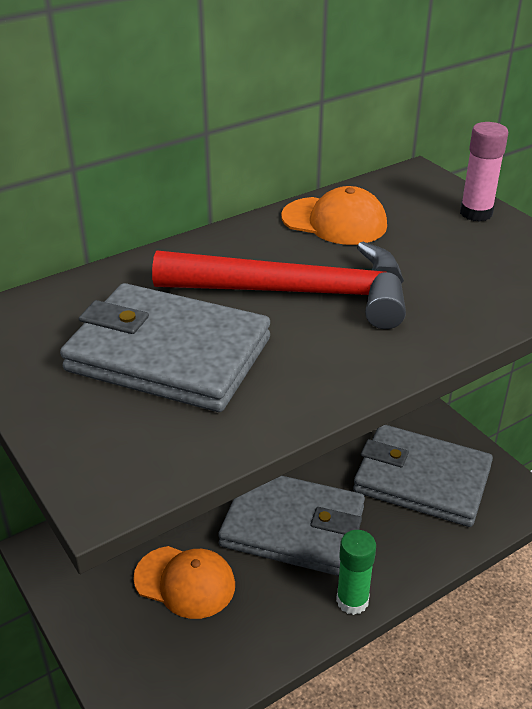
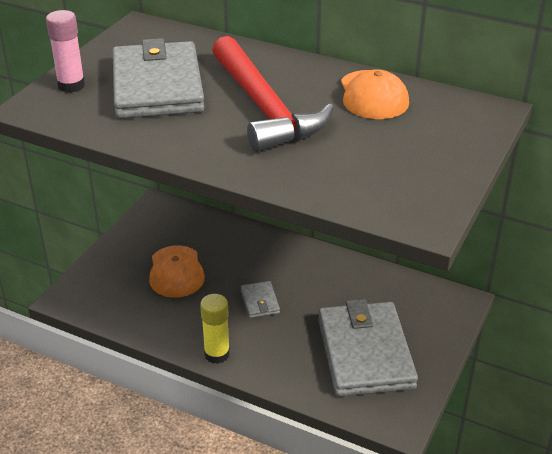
camera: 60 degrees right, 0 degrees up
(293, 527) = (259, 302): grey wallet -> grey wallet, size x0.42
(352, 601) = (217, 354): green glue stick -> yellow glue stick
(476, 213) = (461, 150): pink glue stick -> pink glue stick (71, 85)

